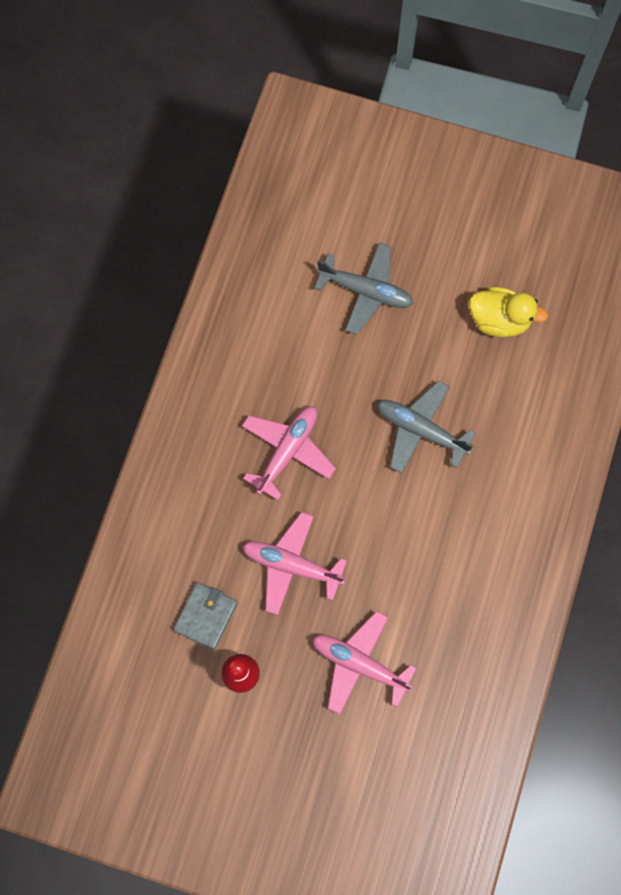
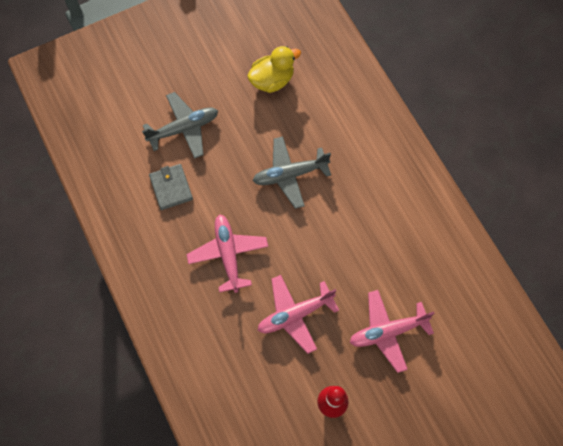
camera: 45 degrees left, 5 degrees down
(205, 616) = (276, 392): grey wallet -> grey wallet (171, 188)

